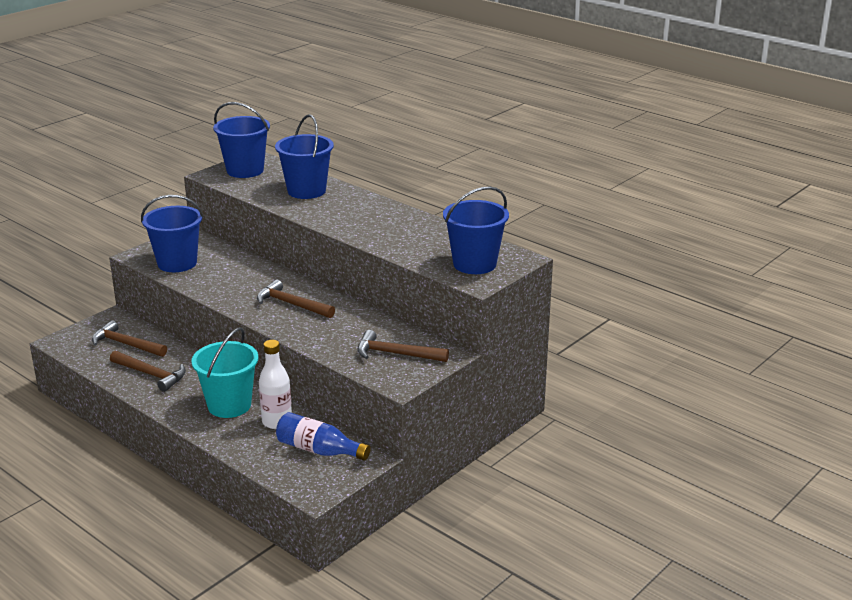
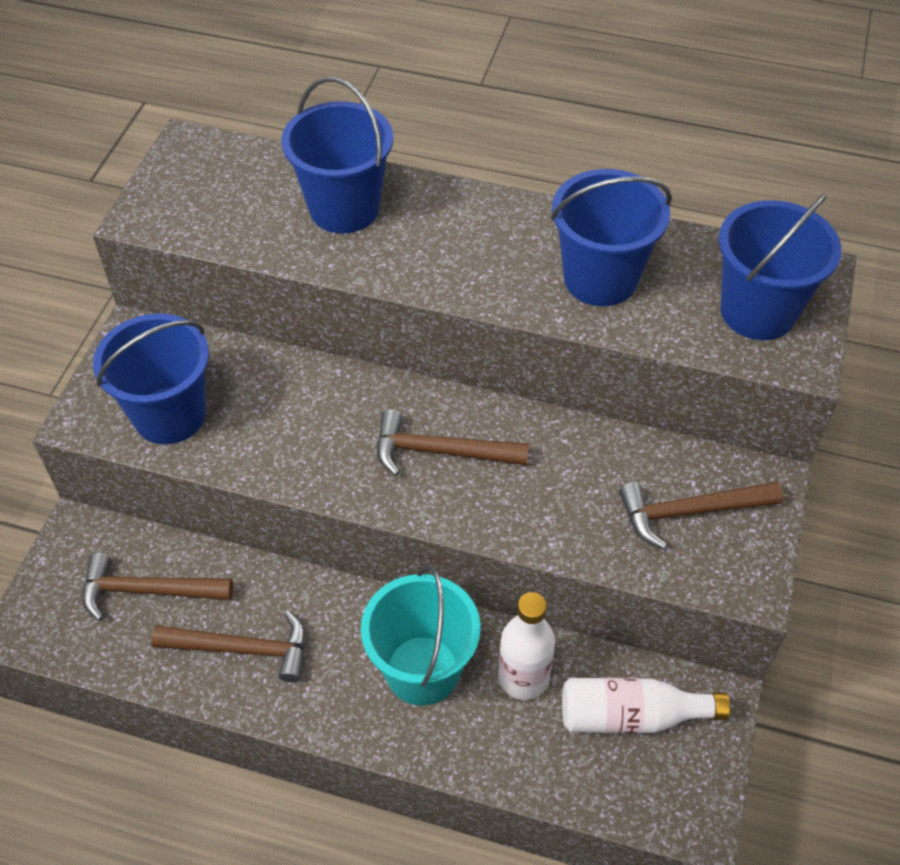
camera: 25 degrees left, 25 degrees up
(245, 170) = (194, 186): blue bucket -> blue bucket (600, 279)
(319, 450) = (631, 716): blue bottle -> white bottle

